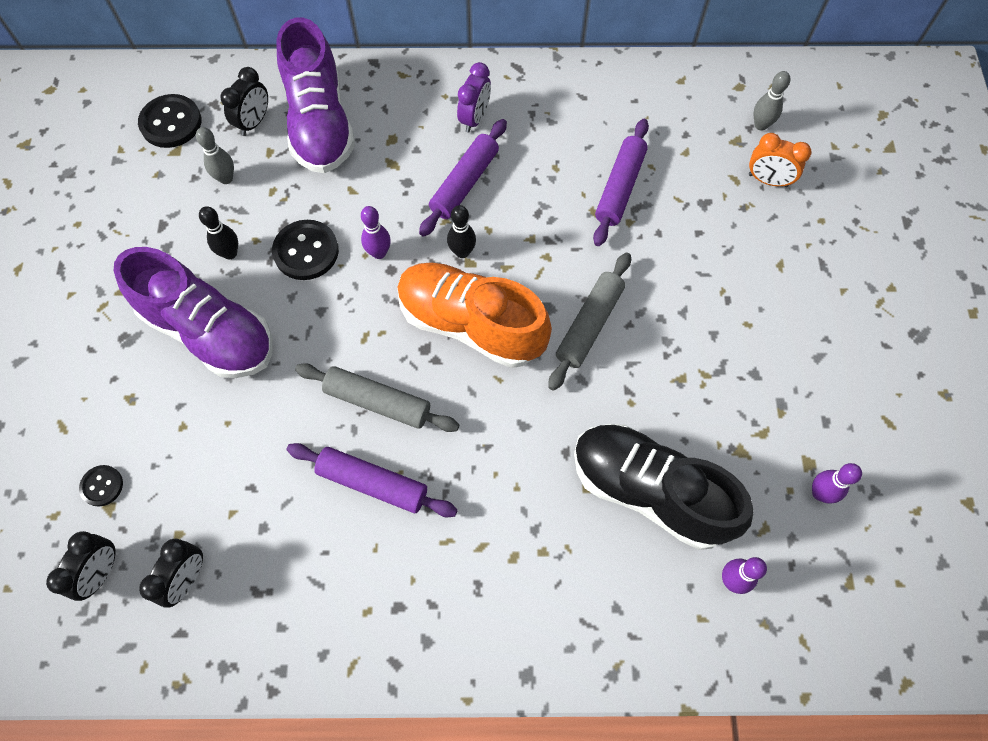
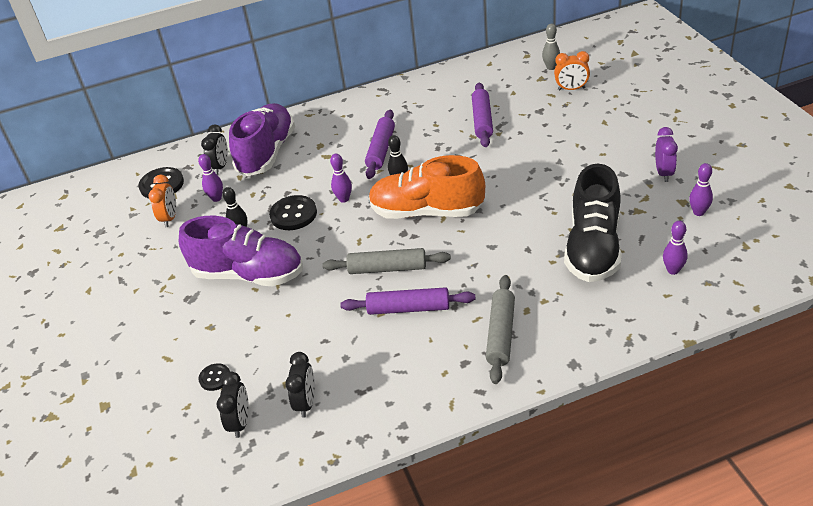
camera: 15 degrees left, 25 degrees down
(157, 188) = (170, 218): none -> orange clock
(226, 178) = (216, 198): grey bowling pin -> purple bowling pin
(320, 124) = (267, 153): purple shoe -> purple shoe turned 135 degrees counterclockwise
(474, 118) = (369, 119): purple clock -> purple clock (663, 173)
(589, 325) = (504, 186): grey rolling pin -> grey rolling pin (501, 334)
(649, 491) = (593, 248): black shoe -> black shoe turned 90 degrees counterclockwise

